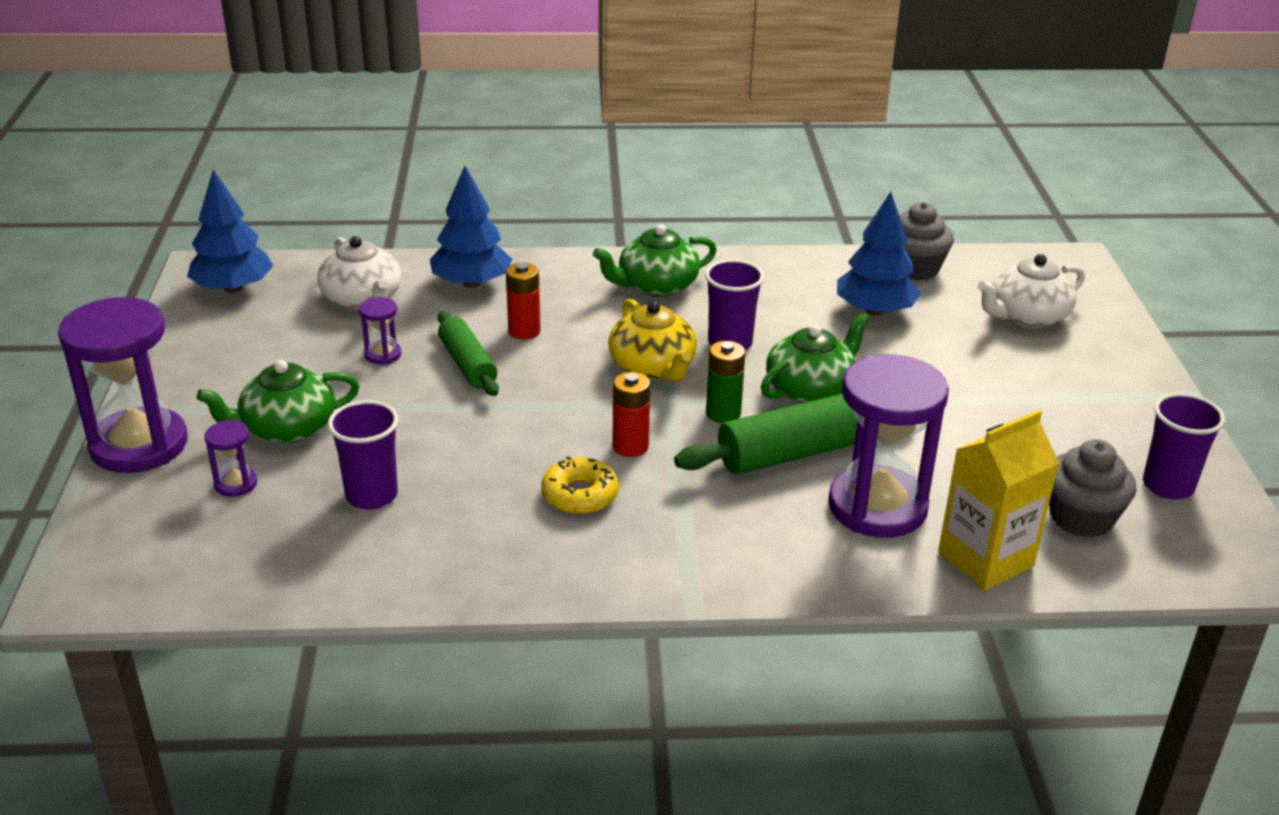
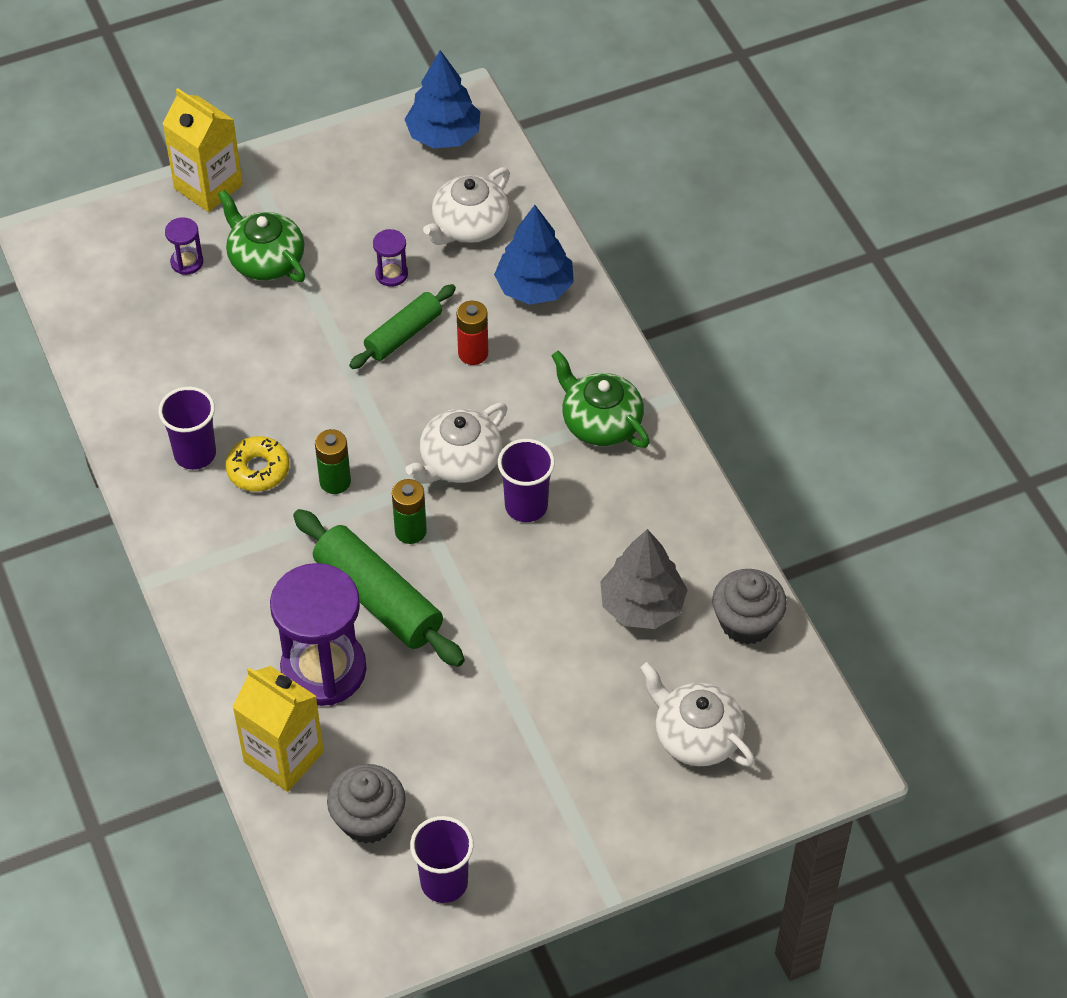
camera: 70 degrees right, 20 degrees up
(139, 445) = (208, 187): purple hourglass -> yellow carton
(372, 495) = (206, 345): purple cup -> purple cup (195, 454)
(630, 446) = (335, 481): red battery -> green battery
(653, 367) = (459, 462): yellow teapot -> white teapot
(811, 388) = (479, 584): green teapot -> none
(874, 310) = (642, 605): blue tree -> grey tree

